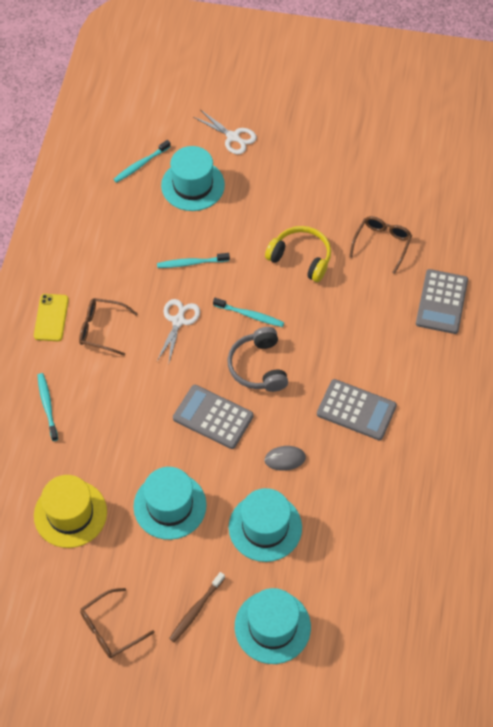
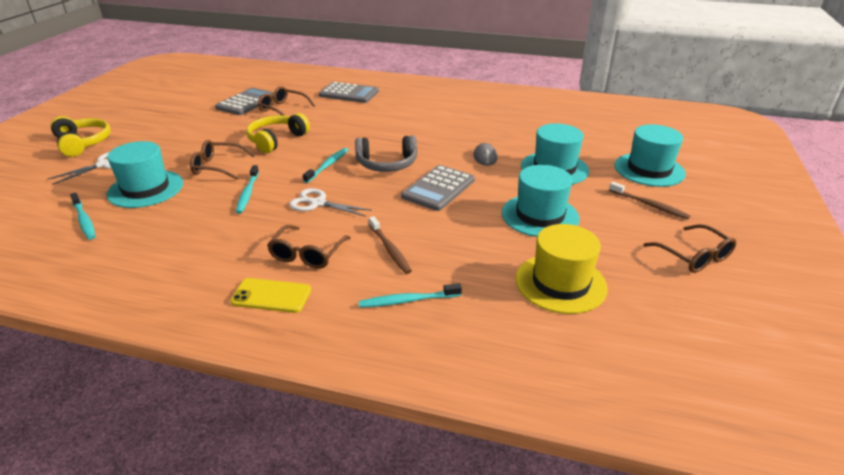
camera: 85 degrees left, 25 degrees down
(111, 386) = (389, 249): none -> brown toothbrush
(238, 225) = (218, 166): none -> brown glasses
(273, 102) = (83, 143): none -> yellow headphones
(356, 410) = (439, 127): grey calculator -> grey calculator (246, 102)

